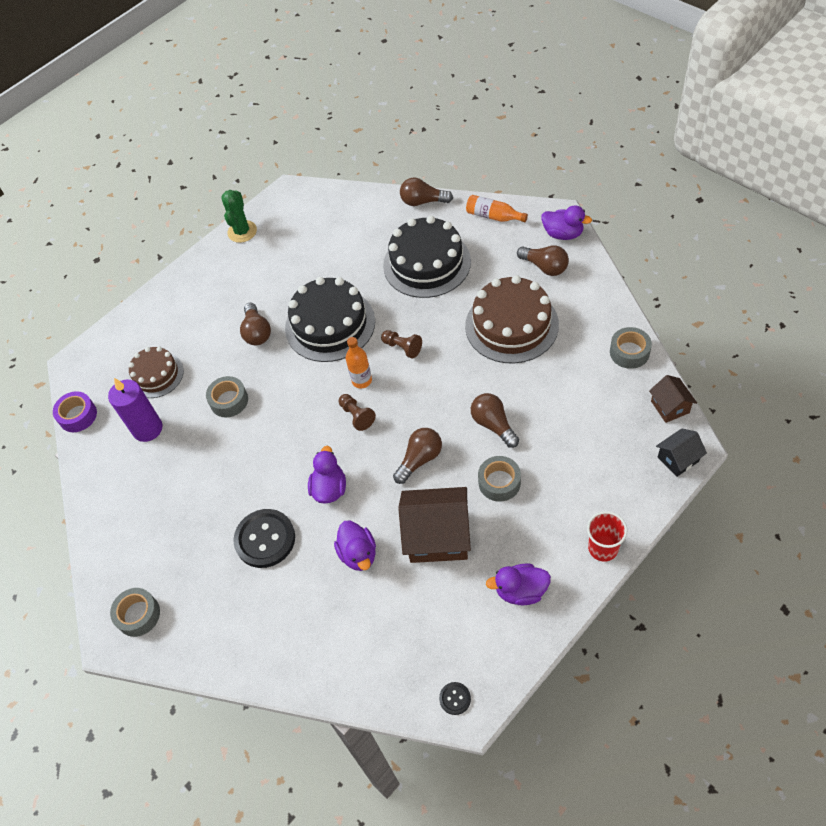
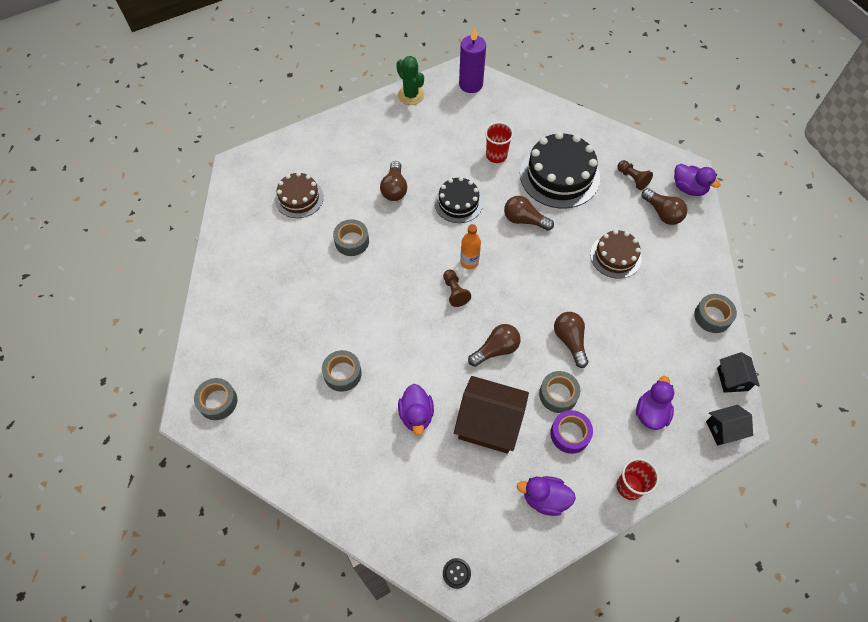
camera: 10 degrees right, 5 degrees up
(78, 416) = (224, 211): purple tape -> purple tape (570, 434)
(147, 429) = (277, 243): purple candle -> purple candle (471, 84)
(242, 231) = (411, 95): green cactus -> green cactus turned 60 degrees counterclockwise
(265, 539) = (342, 373): black button -> grey tape
(329, 488) = (411, 348): purple duck -> purple duck (651, 413)
(330, 324) = (458, 203): black cake -> black cake, size x0.60
(354, 264) = (496, 155): none -> red cup
(402, 347) = (514, 244): brown pawn -> brown pawn (632, 179)
(423, 201) = (574, 118): brown light bulb -> brown light bulb (524, 220)
(493, 216) = (632, 152): orange bottle -> none
(511, 325) = (615, 256): brown cake -> brown cake, size x0.60
(670, 407) = (732, 379): brown house -> black house

